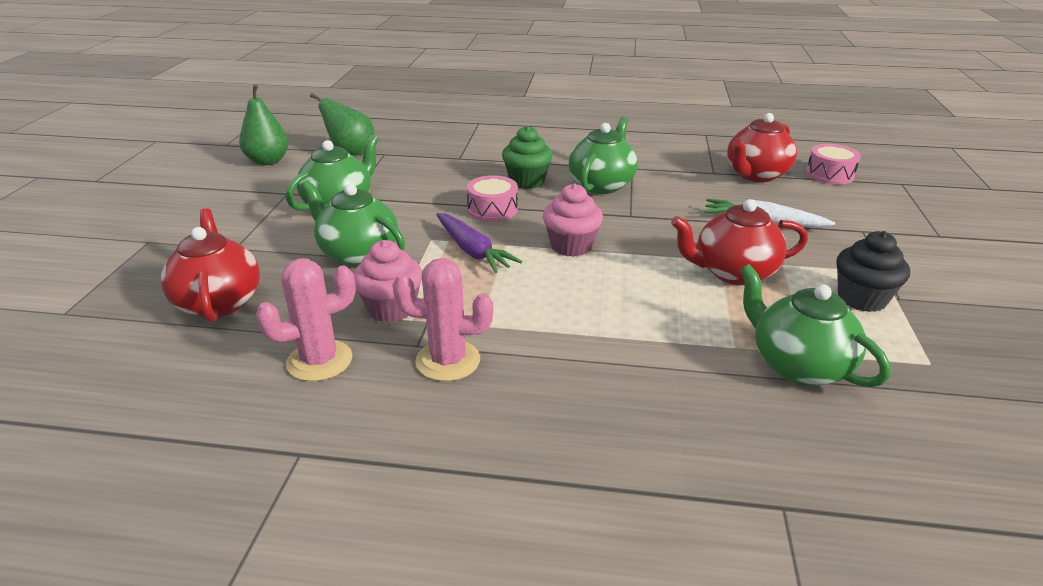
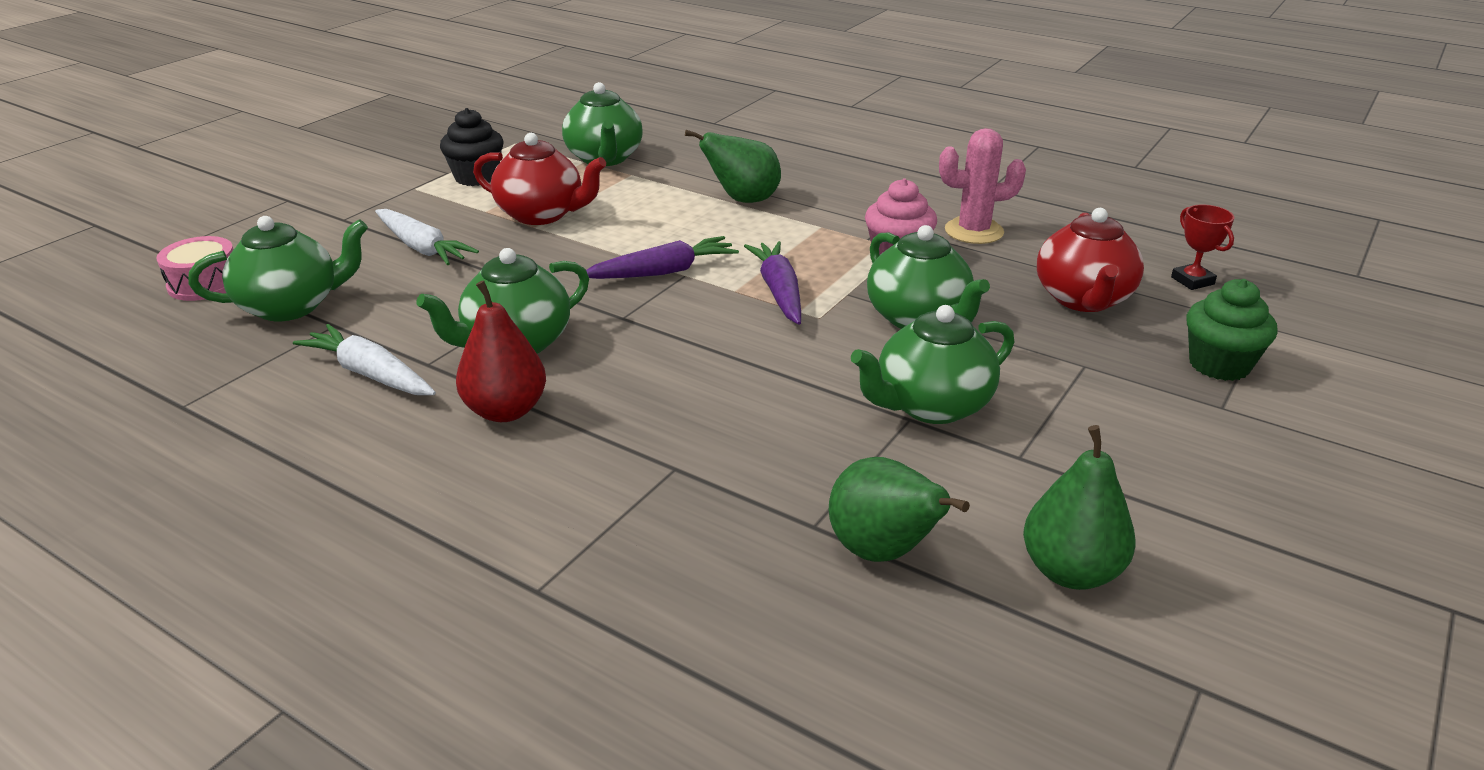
camera: 155 degrees left, 0 degrees up
(97, 350) = (1192, 281): none -> red trophy
(448, 361) = (863, 210): pink cactus -> none
(492, 209) = (709, 341): pink drum -> none
(527, 181) = (613, 378): green cupcake -> green cupcake (1219, 365)
(562, 160) = (506, 411): none -> red pear
(571, 246) = (663, 272): pink cupcake -> purple carrot
(582, 341) = (743, 200): none -> green pear
(651, 159) = (370, 374): none -> white carrot
(756, 175) = (291, 306): red teapot -> green teapot

